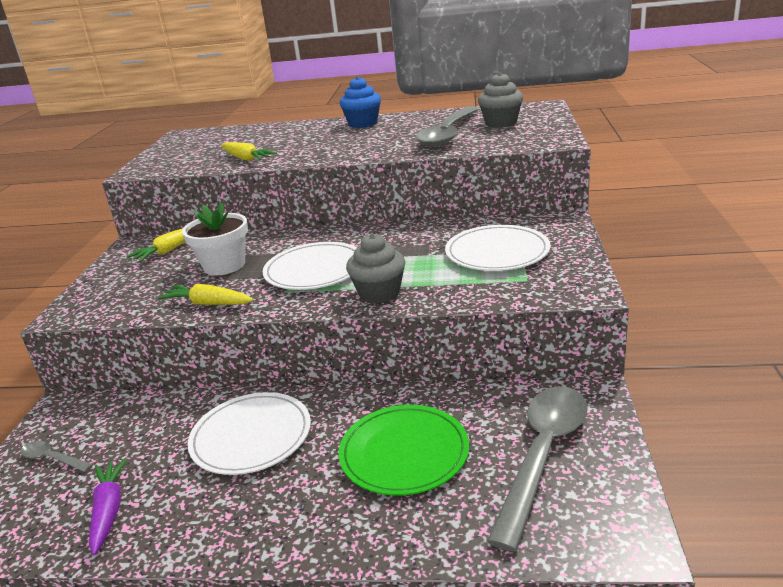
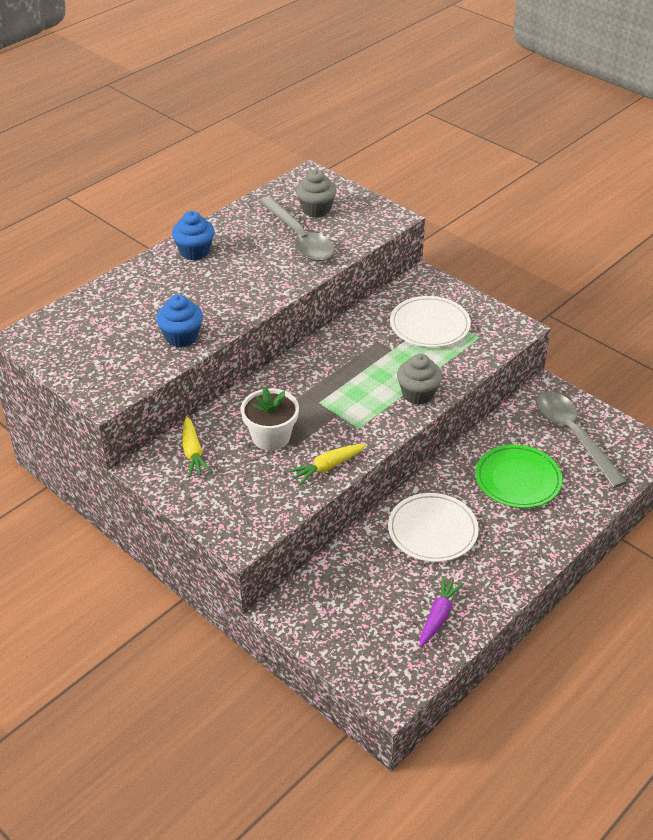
camera: 55 degrees left, 15 degrees up
(52, 458) = (348, 629): grey spoon -> none
(109, 511) = (438, 616): purple carrot -> purple carrot turned 90 degrees clockwise
(246, 159) = (181, 337): yellow carrot -> blue cupcake
(315, 270) = (344, 402): white plate -> none

